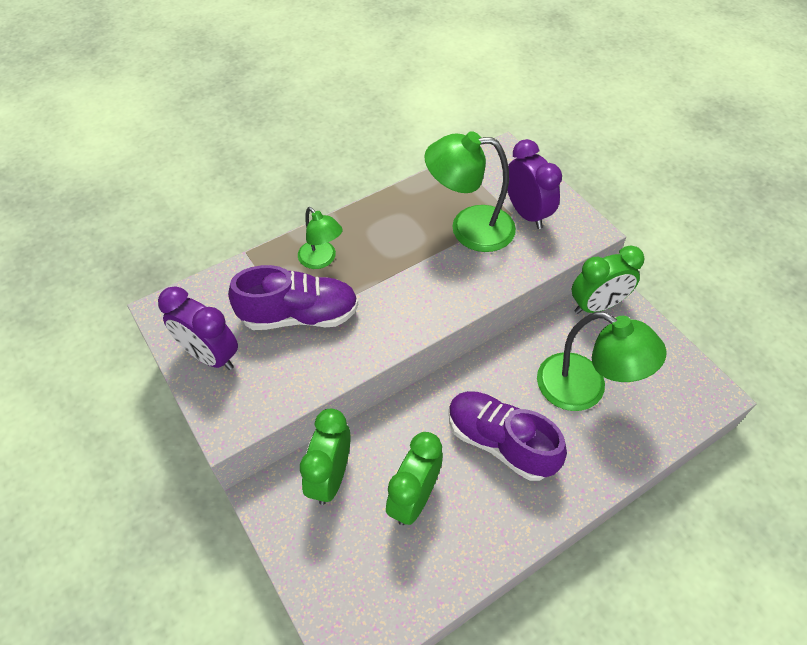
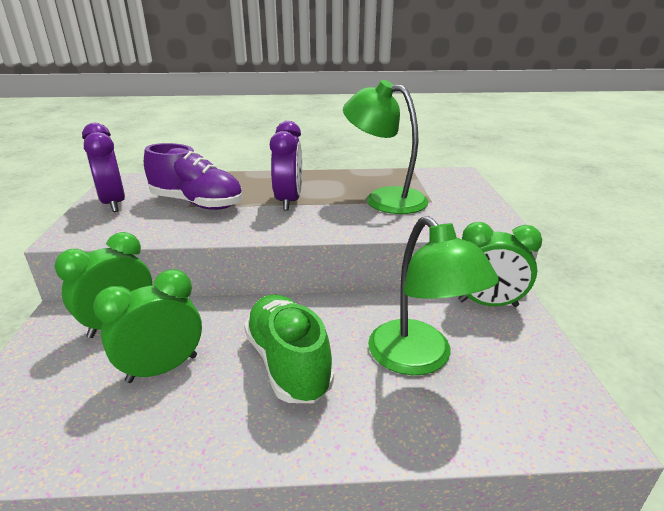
camera: 30 degrees right, 25 degrees down
(321, 260) = (250, 185): green lamp -> none
(500, 442) = (288, 363): purple shoe -> green shoe
(526, 213) = (446, 203): purple clock -> purple clock (289, 201)

